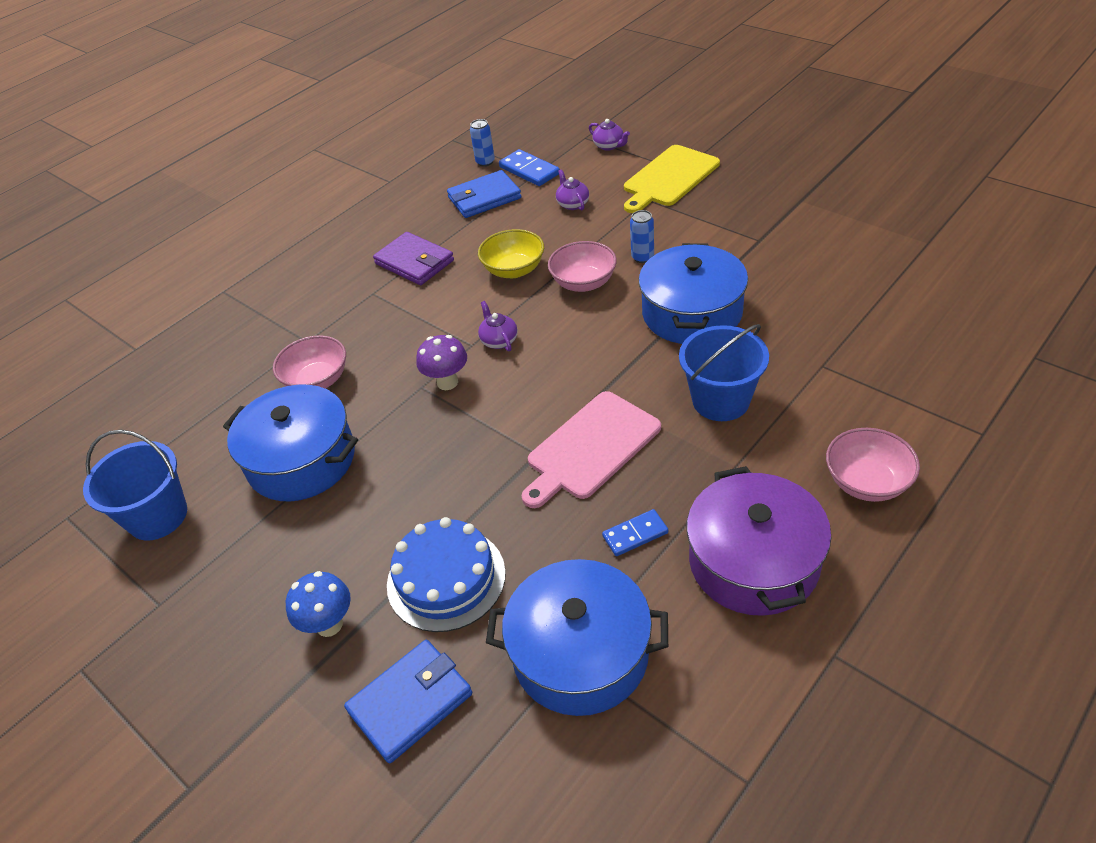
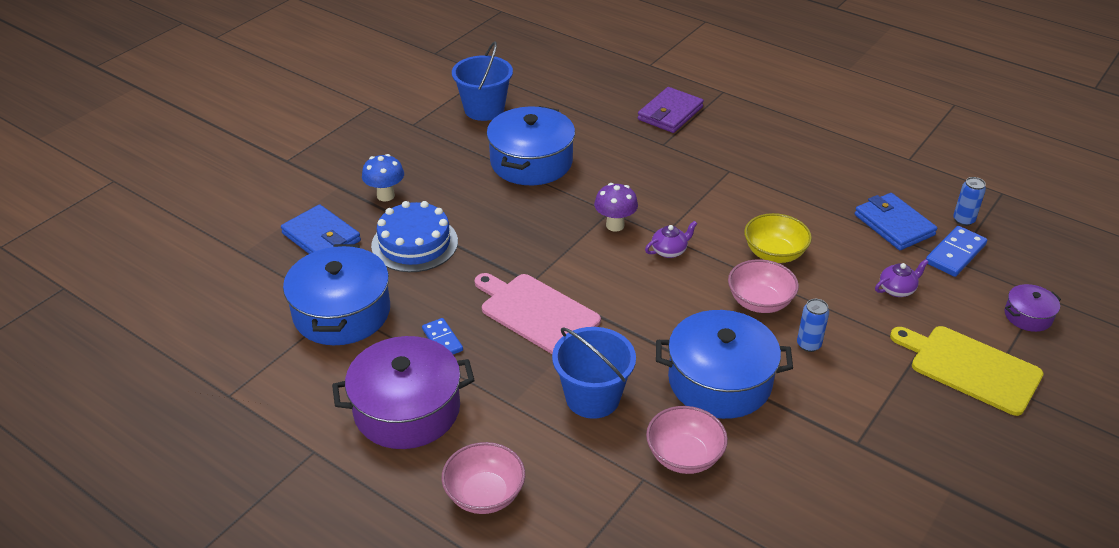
camera: 80 degrees right, 5 degrees down
(317, 380) = (616, 156): pink bowl -> pink bowl (684, 456)
(414, 262) = (777, 190): purple wallet -> purple wallet (670, 113)
(609, 146) = (1028, 316): purple teapot -> purple pot

